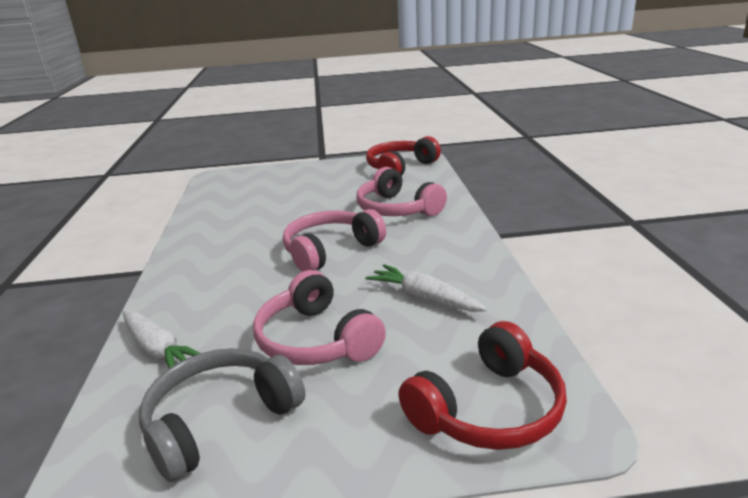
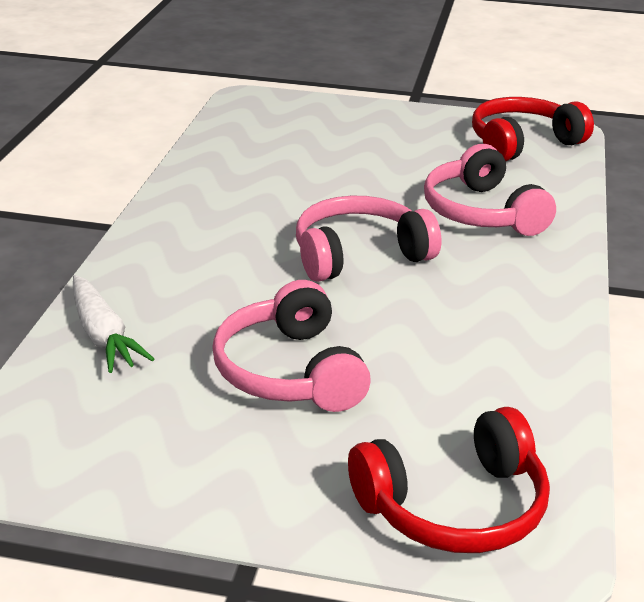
camera: 15 degrees right, 5 degrees up
(220, 421) = (146, 434): grey headphones -> none
(424, 298) = (451, 353): white carrot -> none

